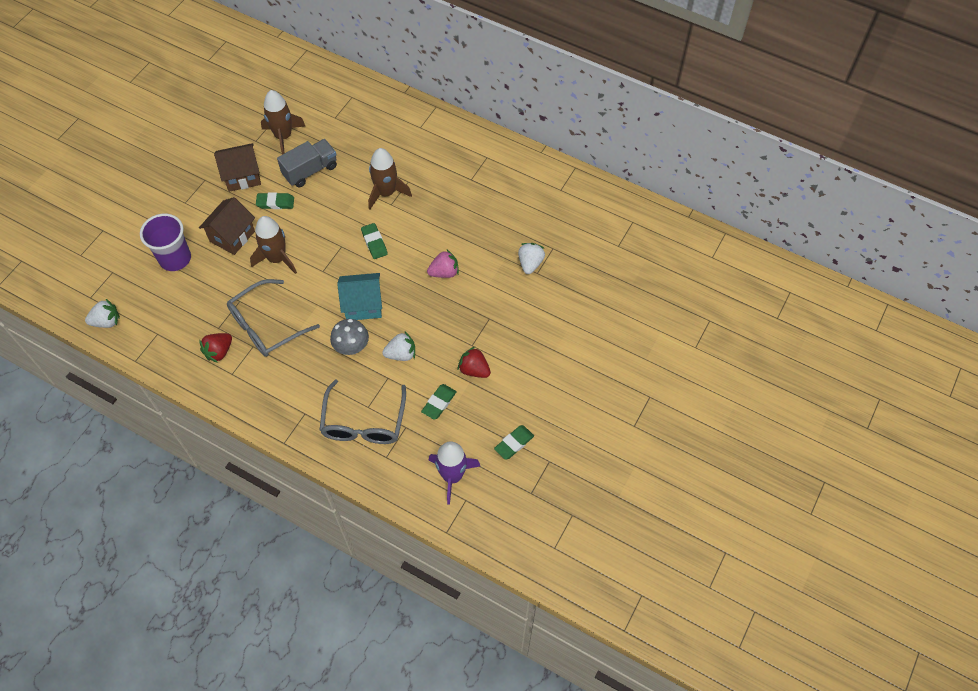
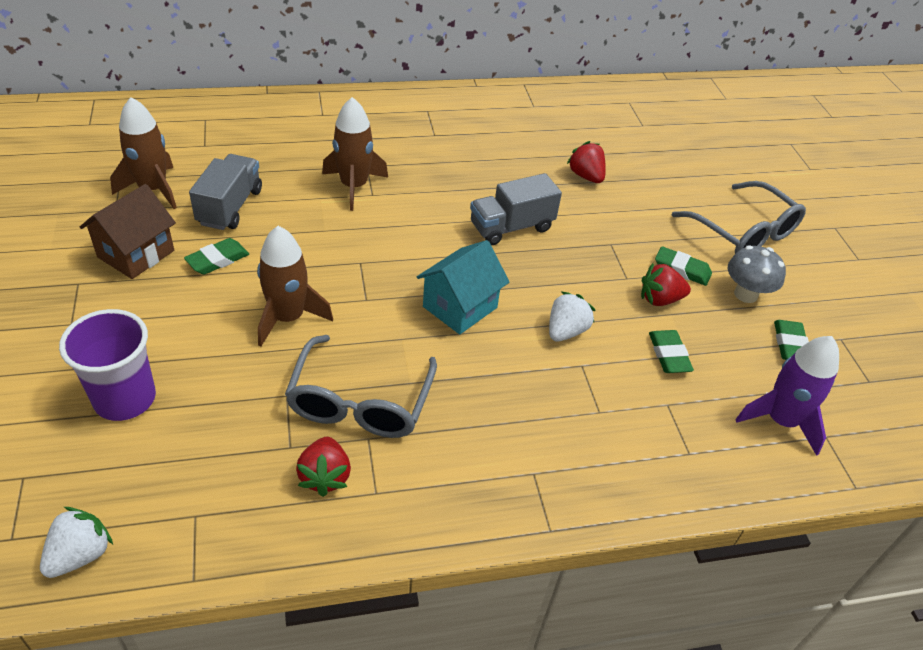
camera: 45 degrees left, 15 degrees down
(232, 236) = (192, 326): brown house -> none
(352, 347) = (500, 359): grey mushroom -> grey mushroom (745, 294)
(363, 423) = (617, 433): grey glasses -> grey glasses (744, 232)
(374, 243) = (397, 239): green eraser -> green eraser (682, 269)
(444, 272) = (511, 227): pink strawberry -> grey truck
(530, 263) = (586, 176): white strawberry -> red strawberry

